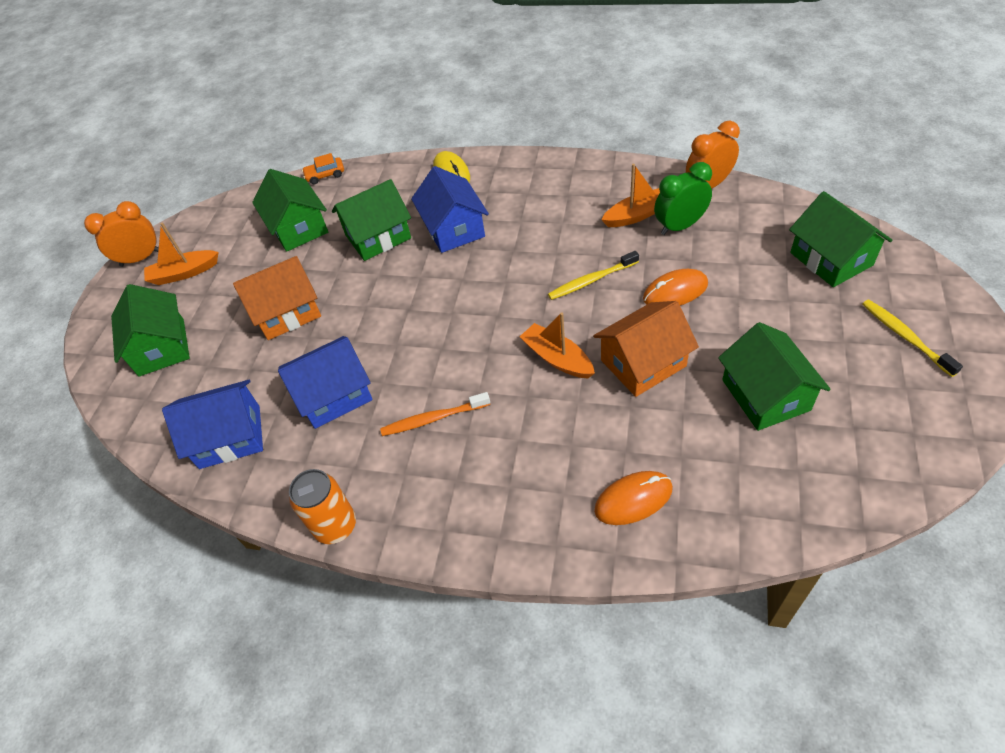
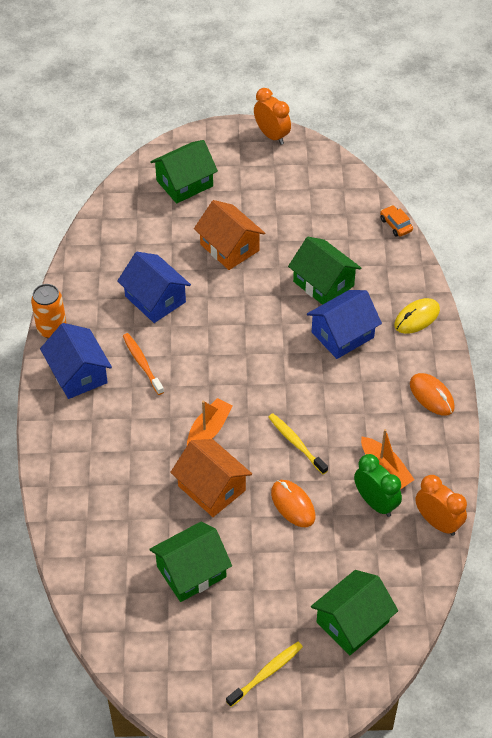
camera: 70 degrees right, 0 degrees up
(184, 273) = (260, 169): orange boat -> none
(230, 437) = (112, 250): blue house -> blue house (78, 374)
(298, 228) = (324, 226): green house -> none
(633, 499) = (90, 492): orange mouse -> orange mouse (431, 396)

